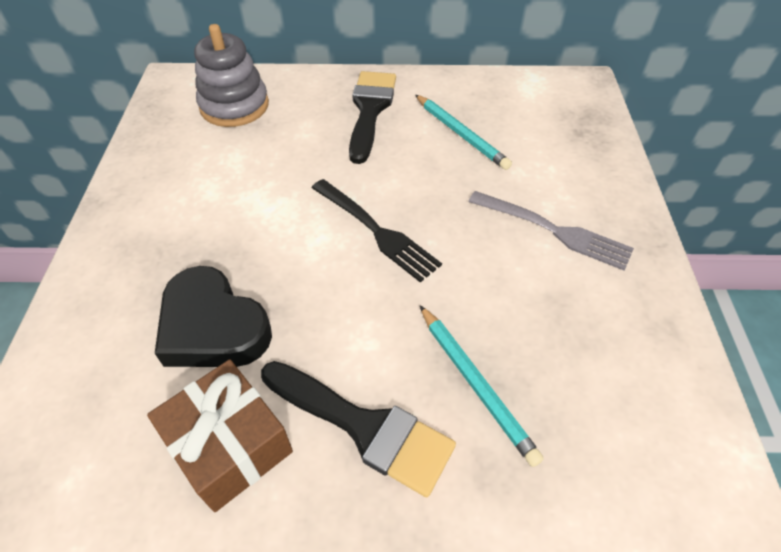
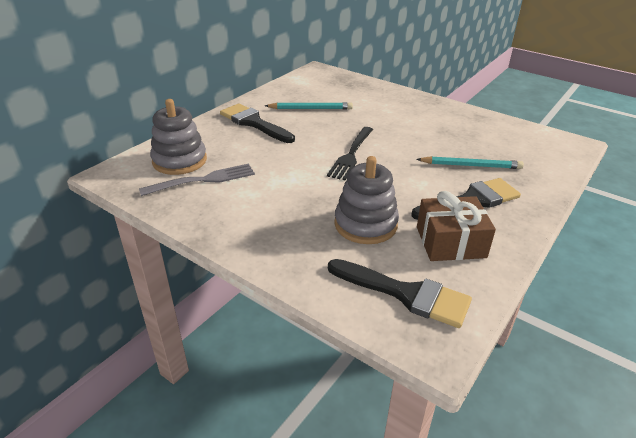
camera: 55 degrees left, 15 degrees down
(80, 441) = (405, 294): none -> black brush
(213, 327) = (365, 224): black heart -> grey stacking toy
(376, 231) = (351, 154): black fork -> black fork turned 120 degrees clockwise
(554, 231) = (403, 115): grey fork -> grey fork (203, 180)

